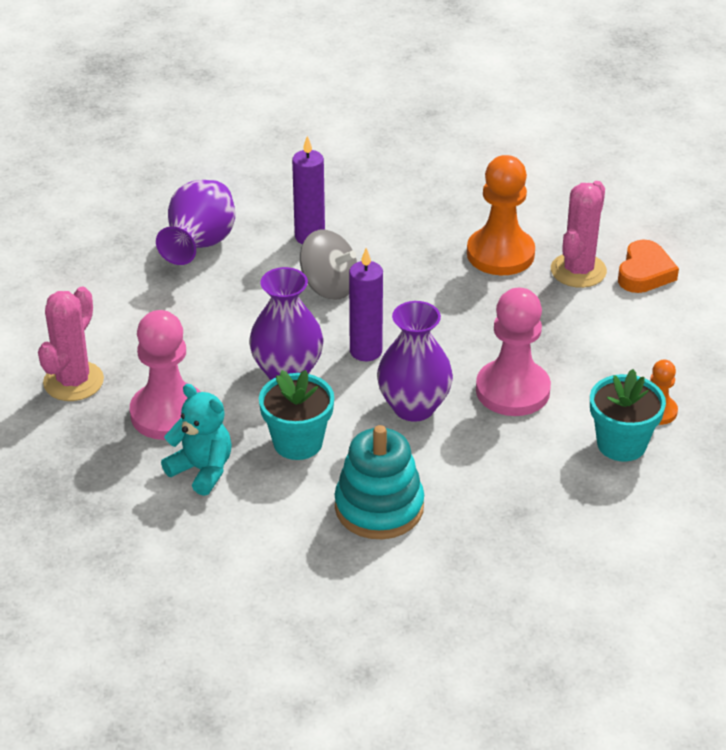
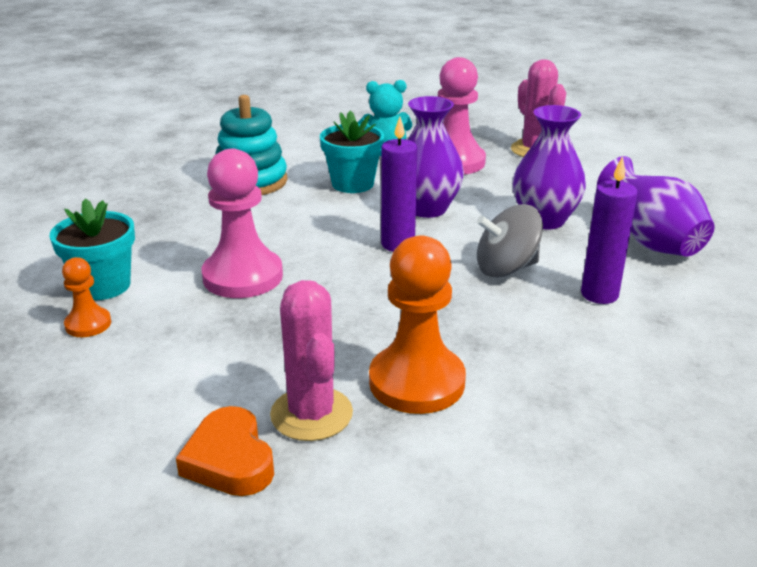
camera: 135 degrees right, 10 degrees down
(414, 407) = (306, 232): purple vase -> purple vase (544, 220)

